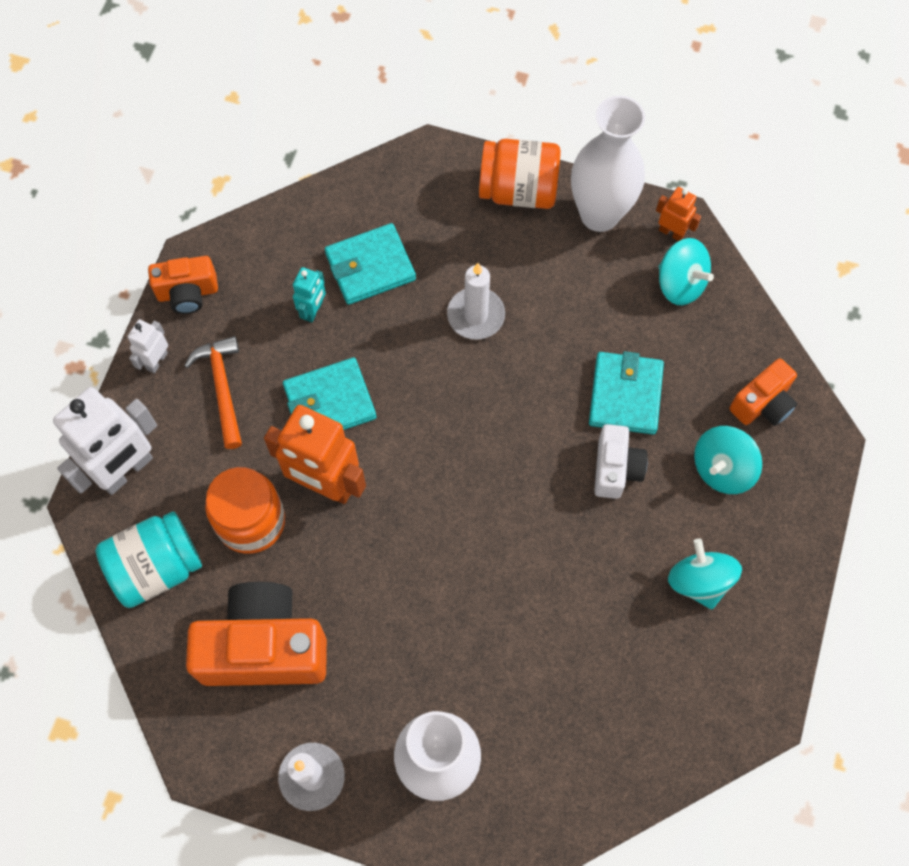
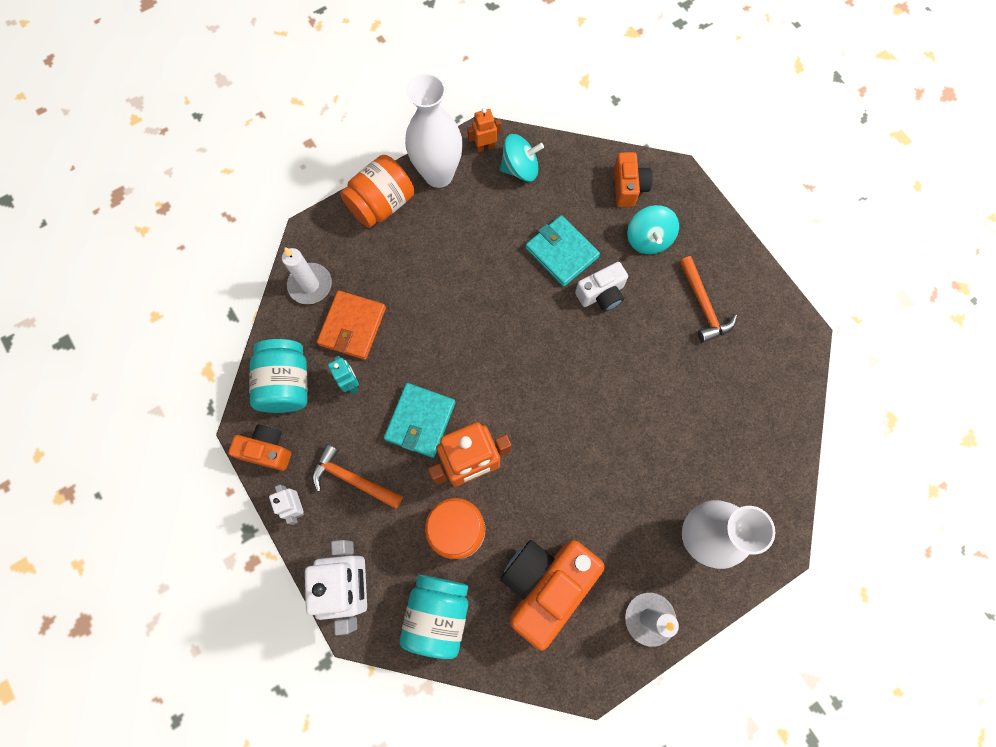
camera: 50 degrees left, 5 degrees up
(187, 293) = (267, 450): orange camera -> orange camera turned 105 degrees counterclockwise
(264, 257) = (286, 383): none -> turquoise jar
(370, 266) = (352, 326): turquoise wallet -> orange wallet
(476, 315) = (440, 292): white candle -> white candle (310, 285)
(615, 469) = (601, 294): white camera -> white camera turned 105 degrees clockwise
(699, 581) = (703, 305): turquoise spinning top -> orange hammer

